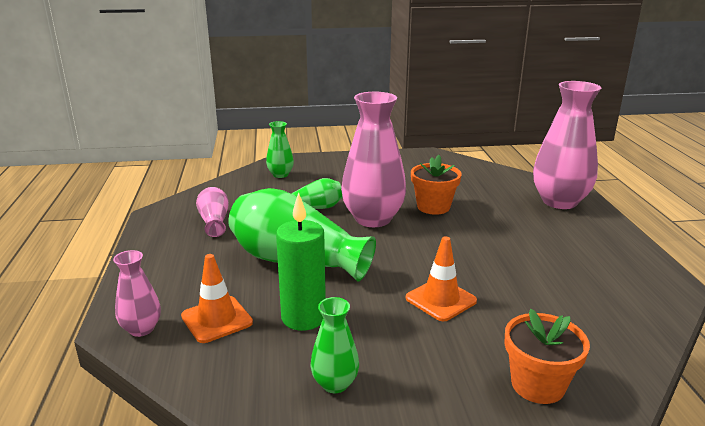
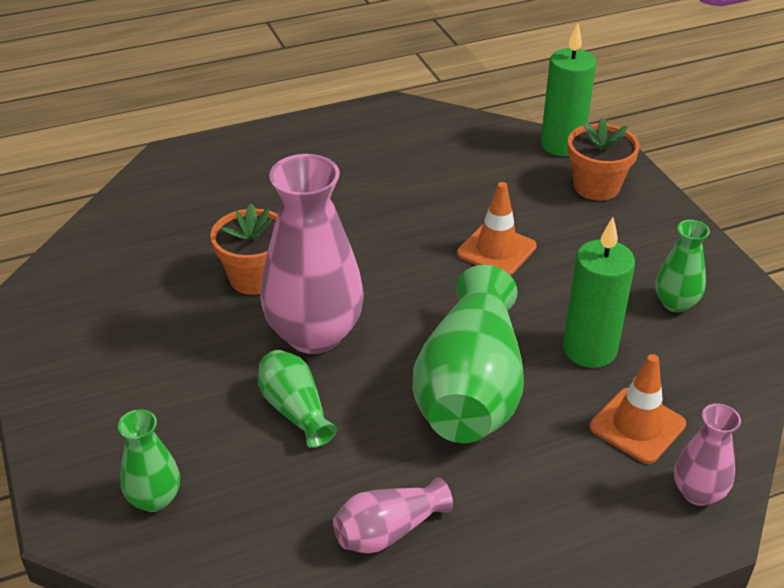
camera: 105 degrees left, 15 degrees up
(559, 201) = (207, 168): pink vase -> none
(623, 380) = (562, 145): none -> green candle

